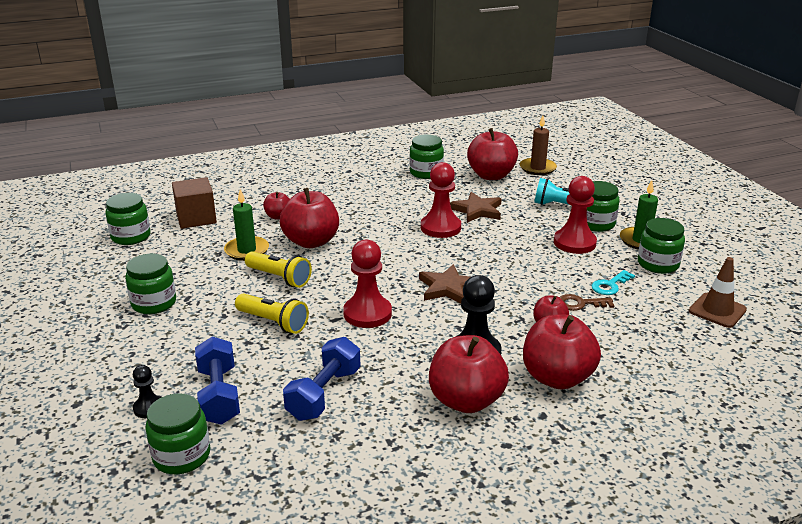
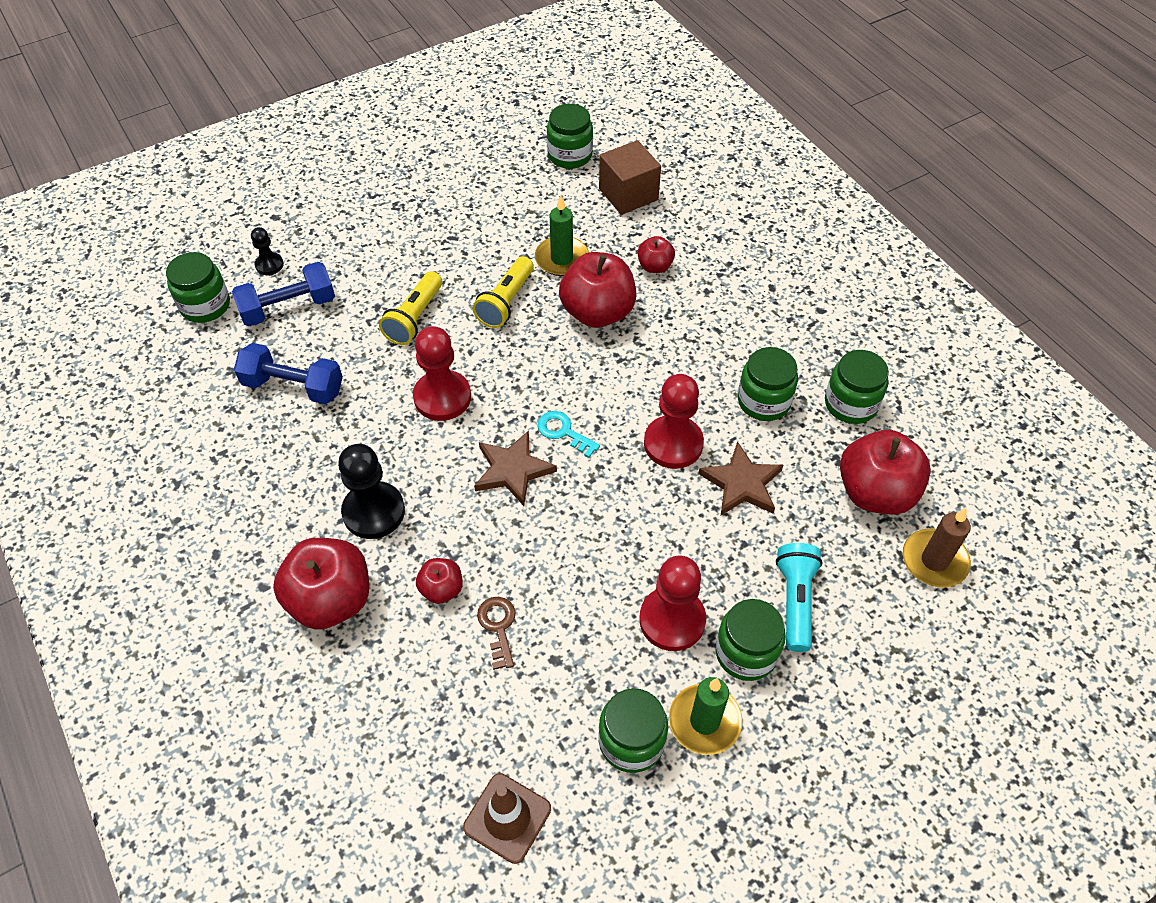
camera: 80 degrees right, 25 degrees up
(154, 303) = (438, 216): green jar -> green jar (763, 401)
(466, 400) = (286, 511): red apple -> none
(610, 285) = (553, 667): turquoise key -> turquoise key (563, 432)

